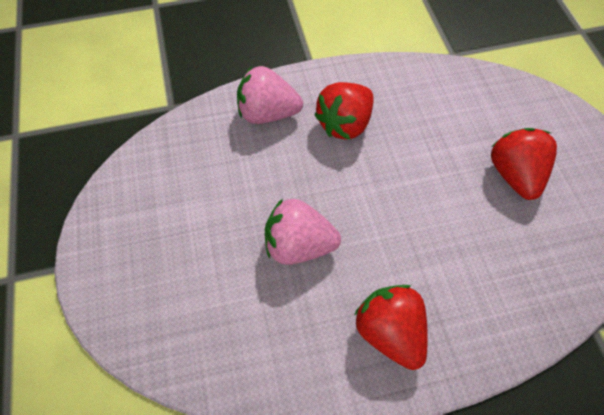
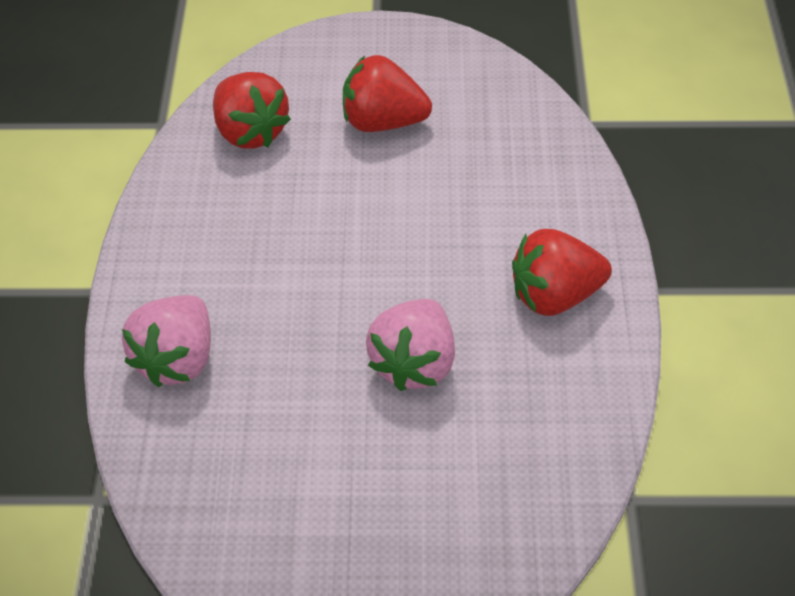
camera: 75 degrees left, 10 degrees down
(345, 124) = (236, 271): red strawberry -> red strawberry (250, 132)

